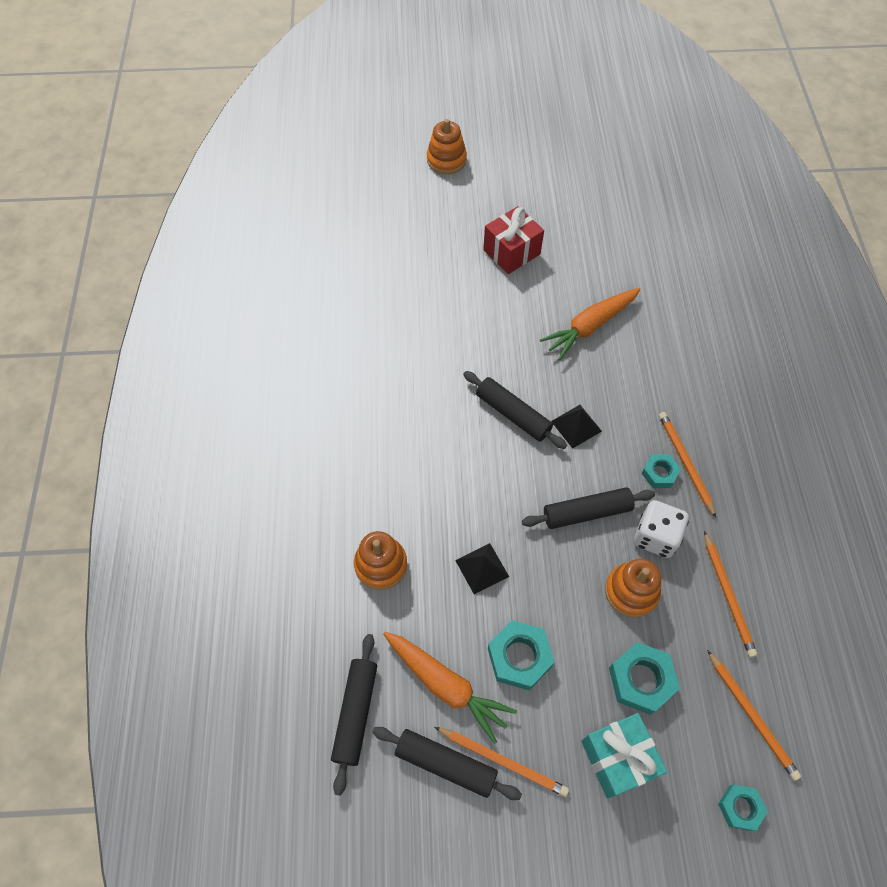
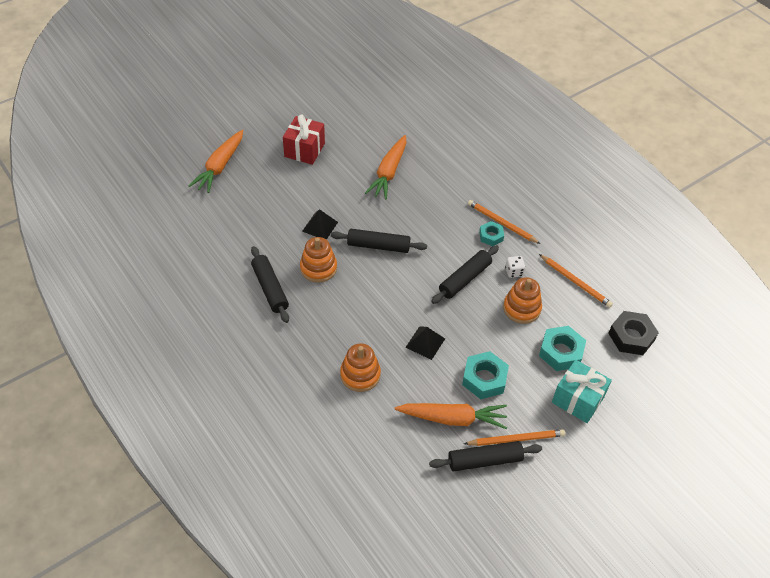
camera: 35 degrees left, 10 degrees down
(355, 713) = (409, 466): black rolling pin -> black rolling pin (270, 288)
(406, 229) = (220, 166): none -> orange carrot
(446, 160) = (215, 111): orange stacking toy -> orange stacking toy (318, 268)
(576, 426) = (422, 234): black pyramid -> black pyramid (320, 226)
(655, 537) = (514, 272): white dice -> white dice, size x0.56
(740, 808) = (657, 386): turquoise nut -> none
(751, 716) = (631, 337): orange pencil -> black nut

